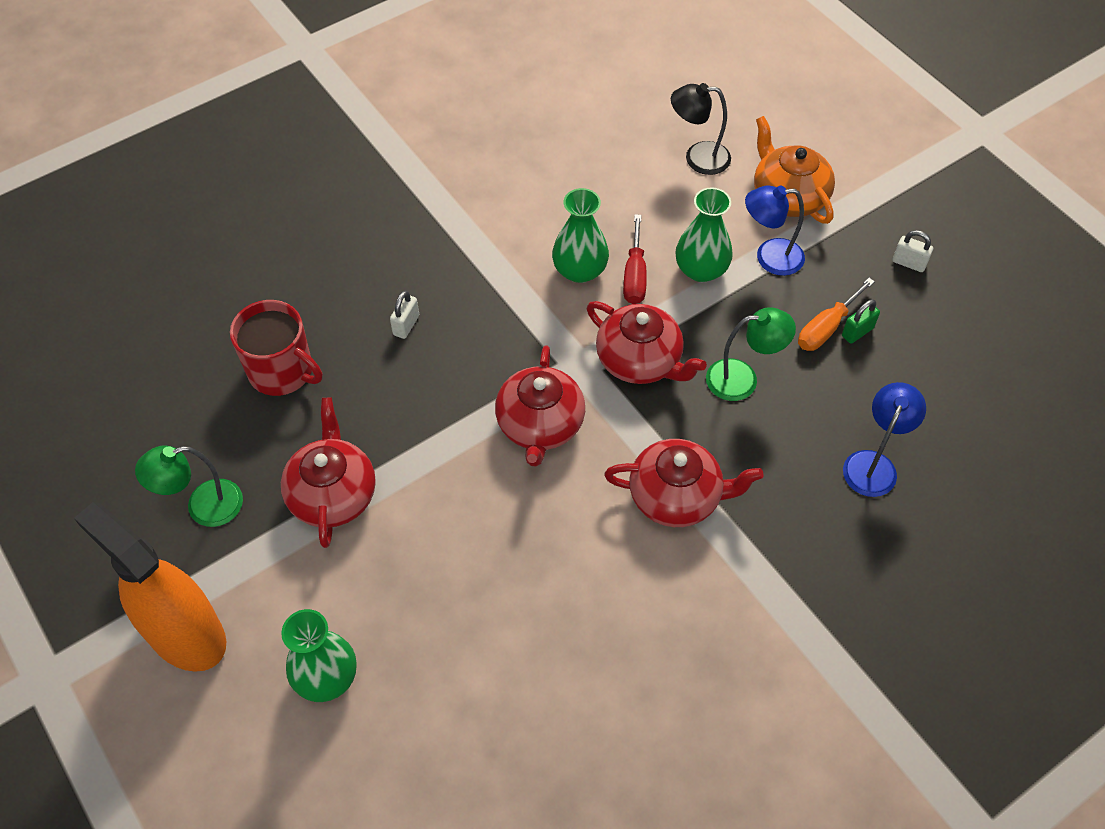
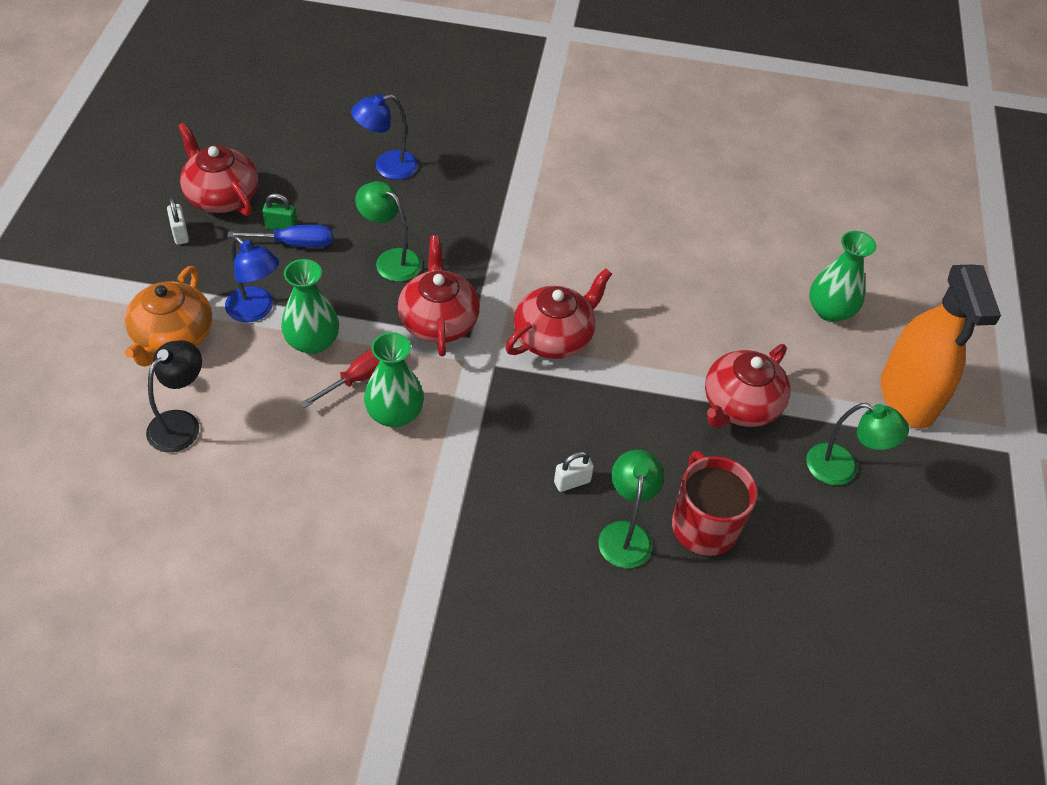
camera: 140 degrees left, 5 degrees down
(334, 321) = (625, 534): none -> green lamp
(676, 496) = (520, 237): red teapot -> red teapot (222, 196)
(697, 158) = (181, 423): black lamp -> black lamp turned 105 degrees counterclockwise
(826, 328) = (295, 243): orange screwdriver -> blue screwdriver

